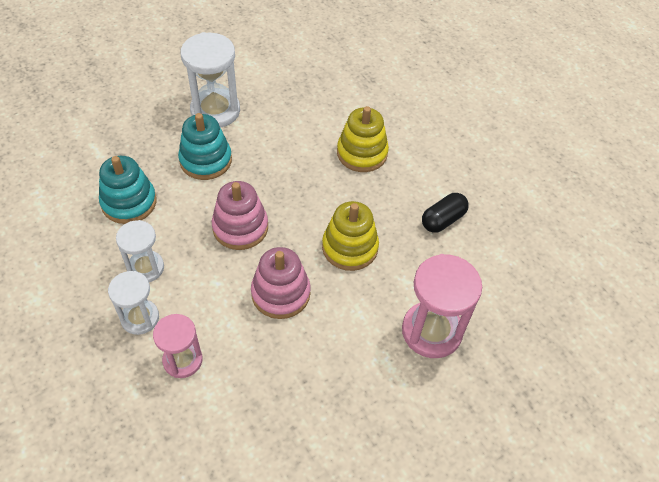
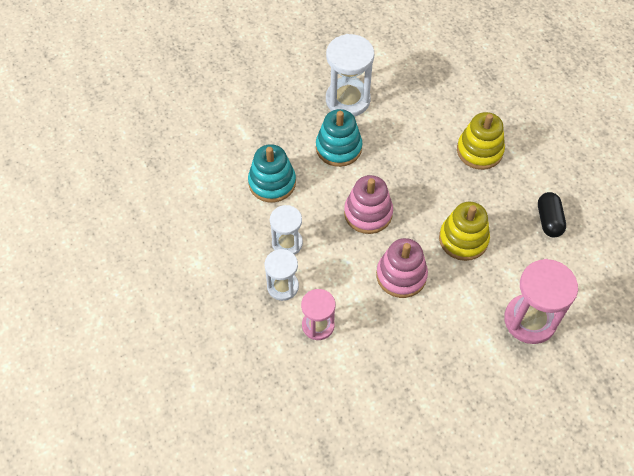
camera: 10 degrees right, 5 degrees up
(443, 220) = (549, 220): black capsule -> black capsule turned 60 degrees counterclockwise

